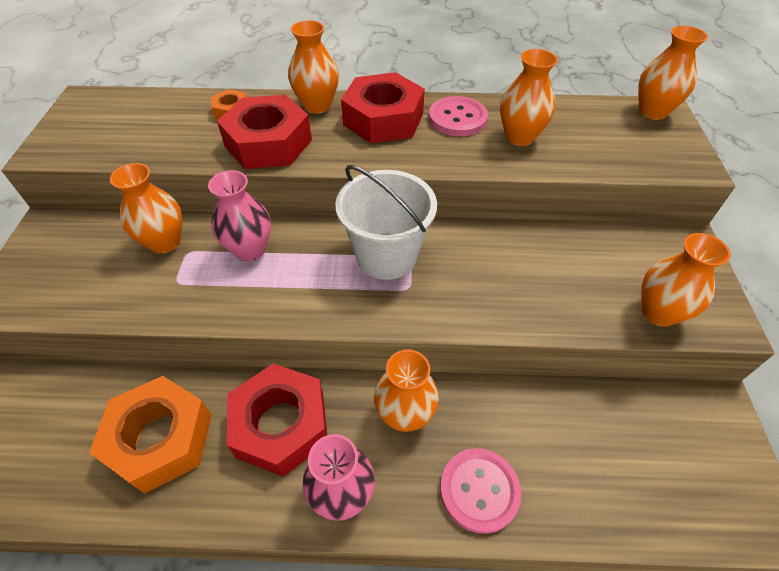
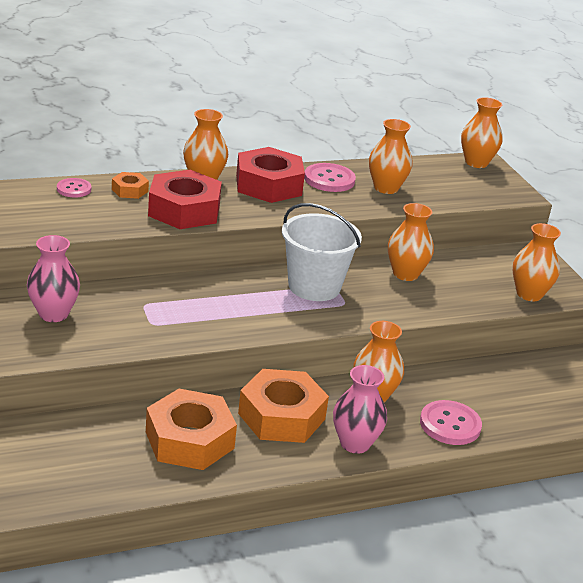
camera: 25 degrees left, 20 degrees down
(165, 242) = (117, 300): orange vase -> orange vase (405, 274)
(178, 104) = (74, 189): none -> pink button
(250, 249) = (197, 296): pink vase -> pink vase (53, 314)
(281, 425) = (281, 416): red nut -> orange nut

